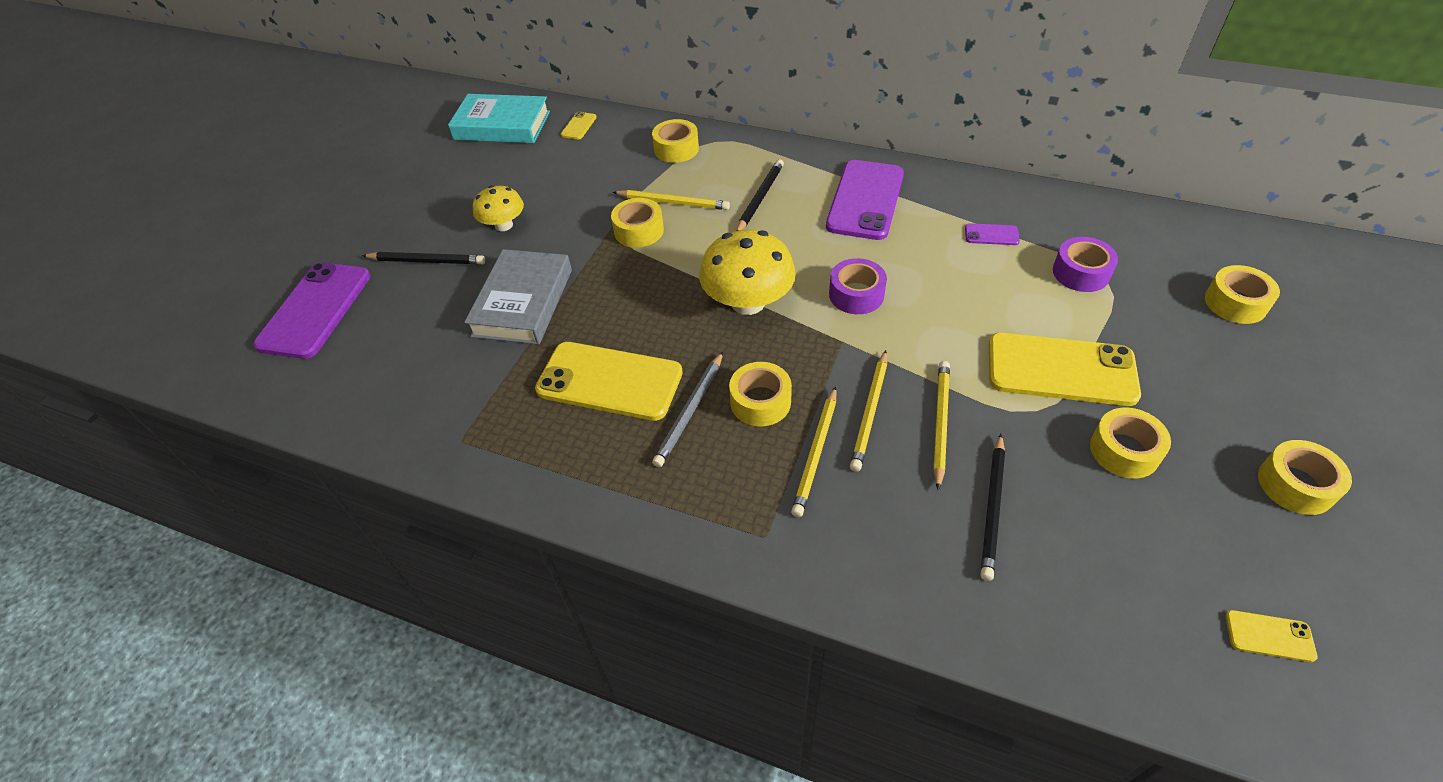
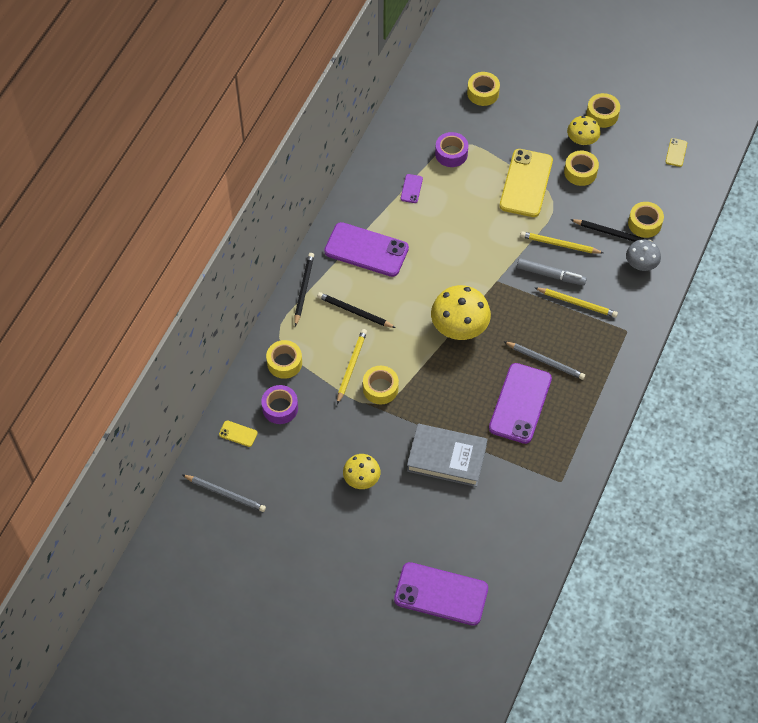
camera: 90 degrees left, 10 degrees up
(426, 261) = (396, 527): black pencil -> black pencil (304, 289)
(502, 125) = (225, 494): turquoise book -> grey pencil
(609, 381) = (520, 403): yellow phone -> purple phone
(760, 402) = (540, 326): yellow tape -> yellow tape (644, 223)
(856, 294) = (458, 268): purple tape -> purple tape (280, 408)
(870, 412) = (550, 275): yellow pencil -> grey marker
(931, 561) = (641, 264): none -> grey mushroom
(1207, 451) = (582, 140): none -> yellow mushroom

